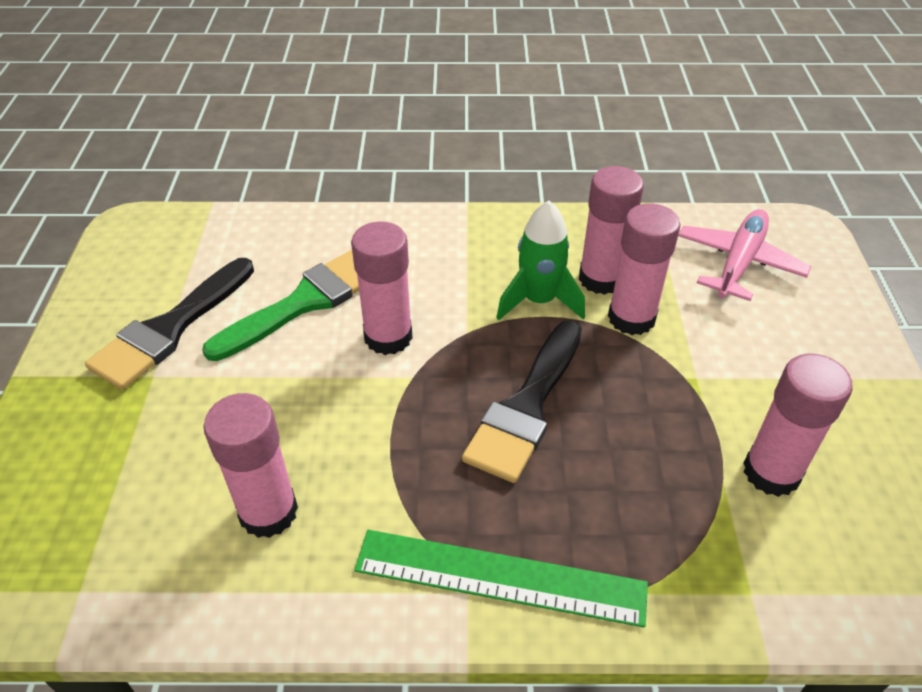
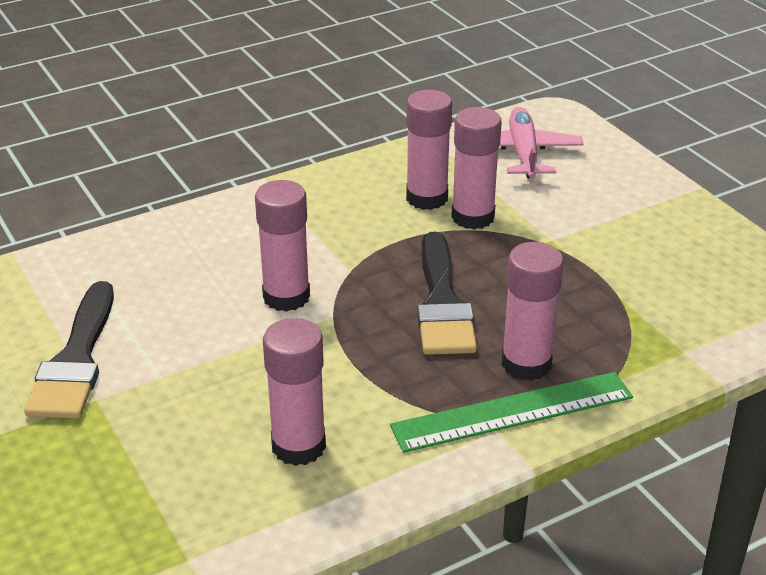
camera: 30 degrees left, 10 degrees down
(304, 302) = (186, 298): green brush -> none
(538, 301) = (390, 230): green rocket -> none
(771, 472) = (646, 278): pink glue stick -> pink glue stick (526, 364)

